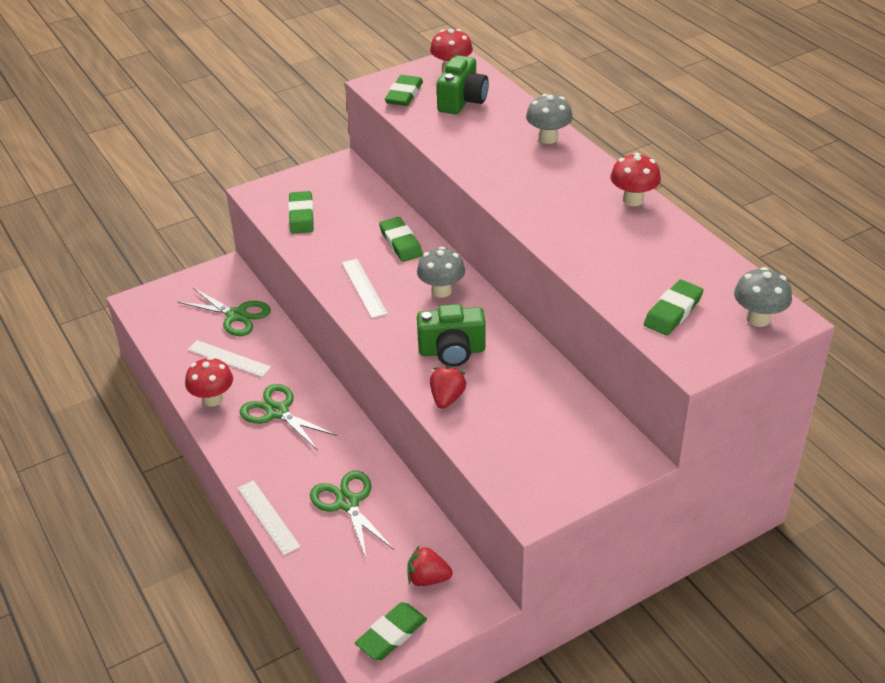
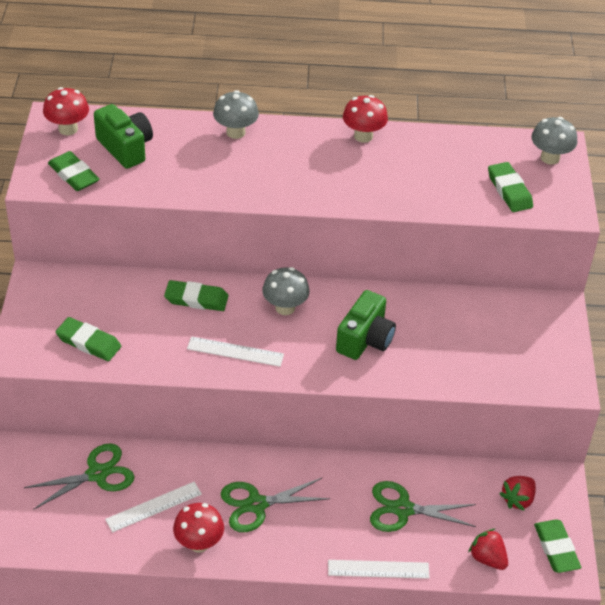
camera: 60 degrees left, 5 degrees up
(447, 398) = (417, 370): red strawberry -> red strawberry (487, 558)

